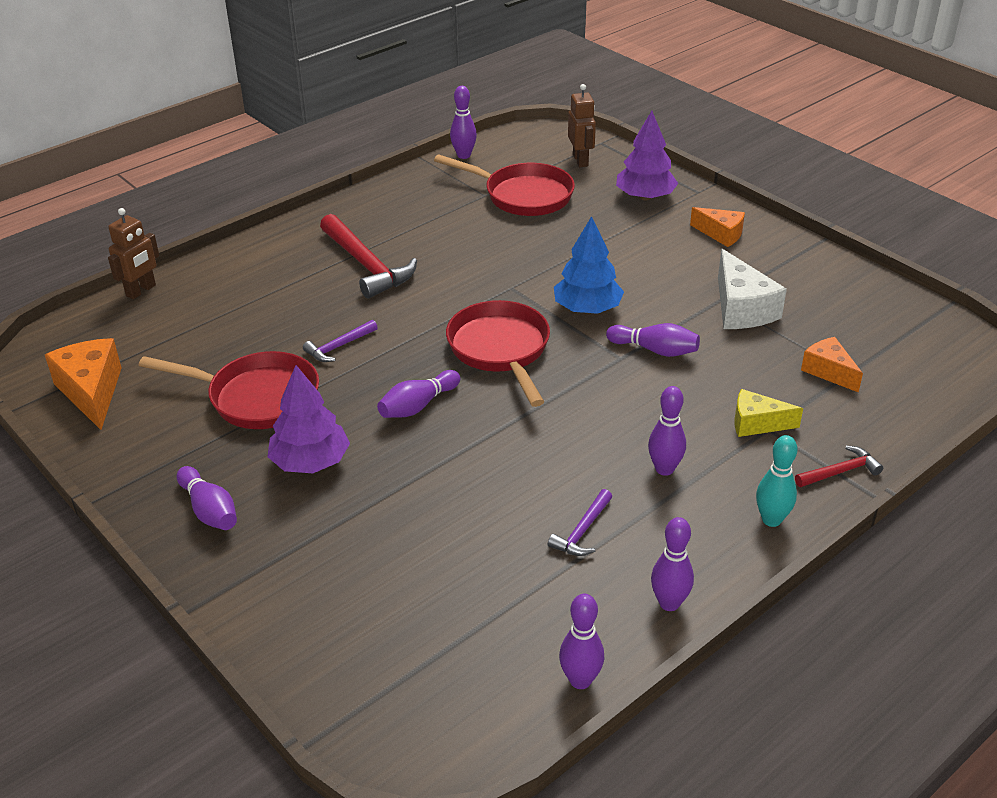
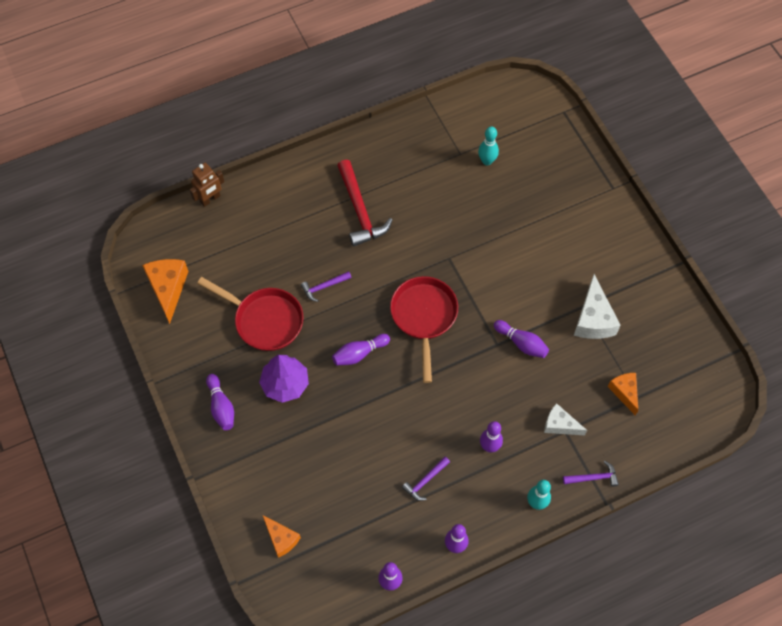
camera: 15 degrees right, 25 degrees up
(464, 155) = (458, 103): purple bowling pin -> none
(523, 195) = (487, 161): red pan -> turquoise bowling pin
(580, 160) = (541, 130): brown robot -> none
(587, 309) = (492, 292): blue tree -> none
(645, 197) = (573, 184): purple tree -> none
(721, 234) = (610, 239): orange cheese -> orange cheese (281, 539)
(757, 423) = (560, 425): yellow cheese -> white cheese
(840, 472) = (593, 477): red hammer -> purple hammer

